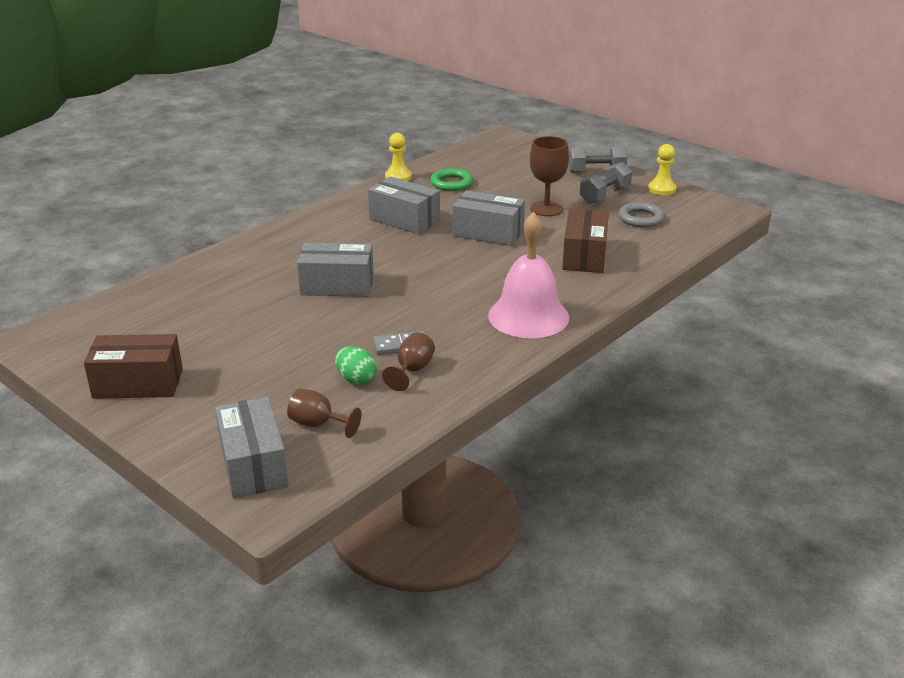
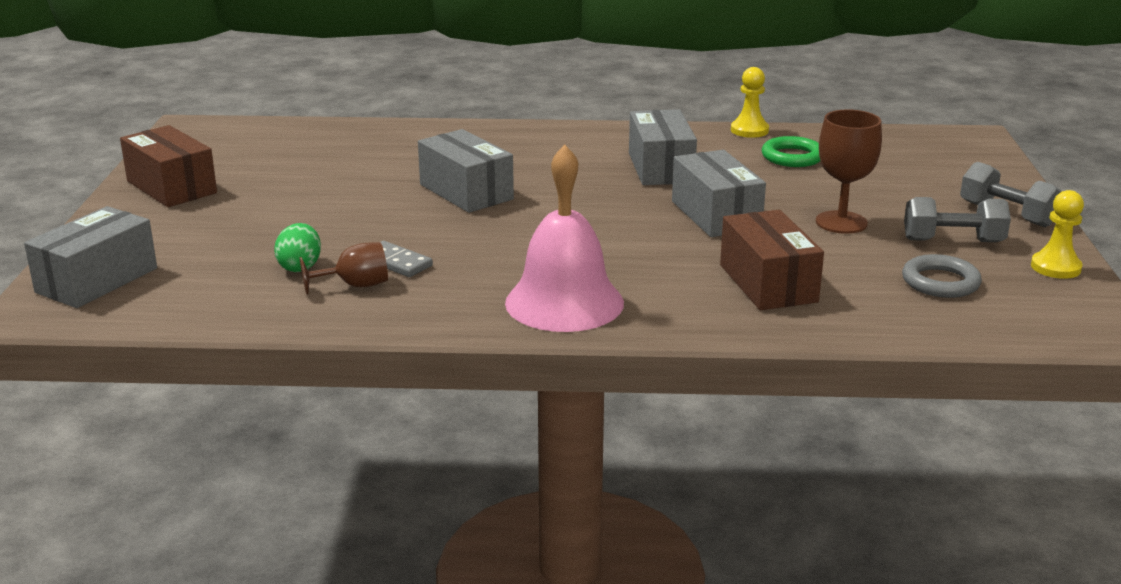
camera: 50 degrees right, 5 degrees down
(318, 424) = (197, 281): brown goblet -> none
(584, 256) = (768, 283): brown box -> brown box turned 75 degrees counterclockwise

